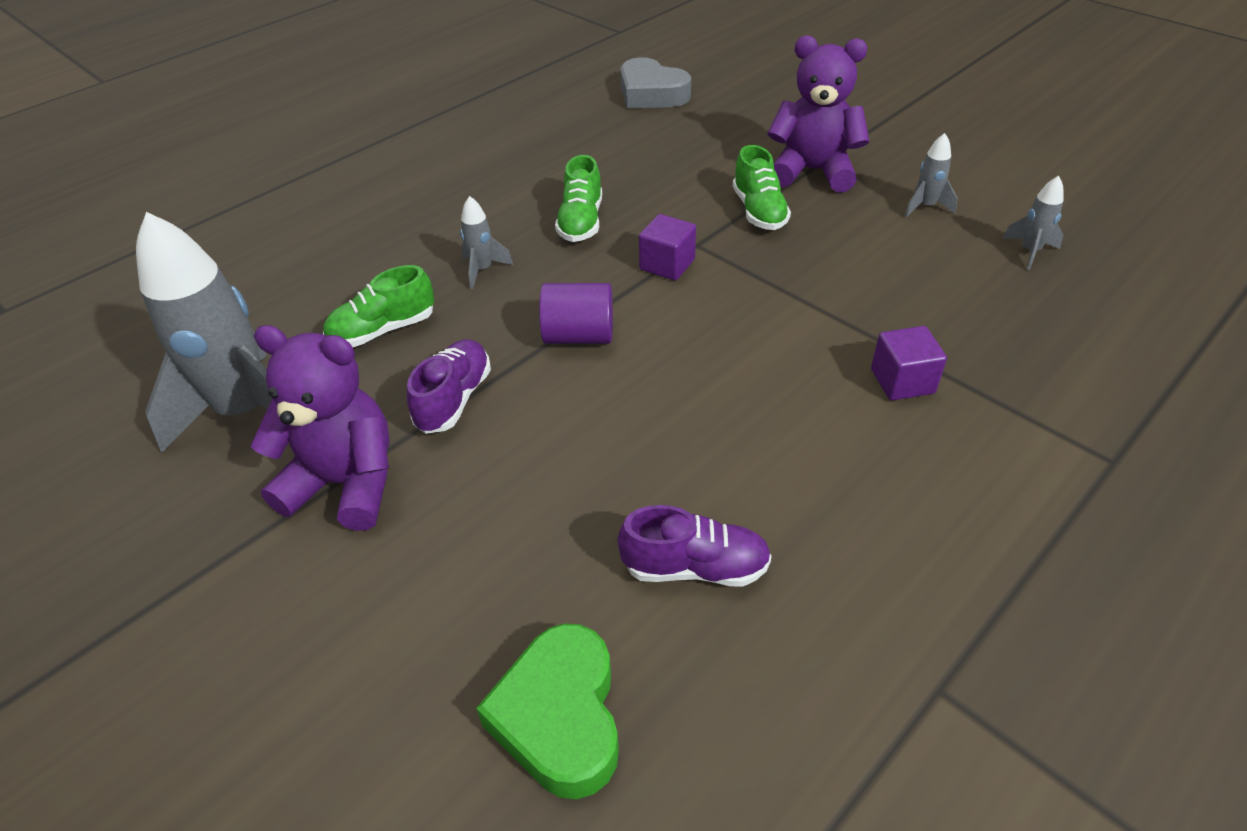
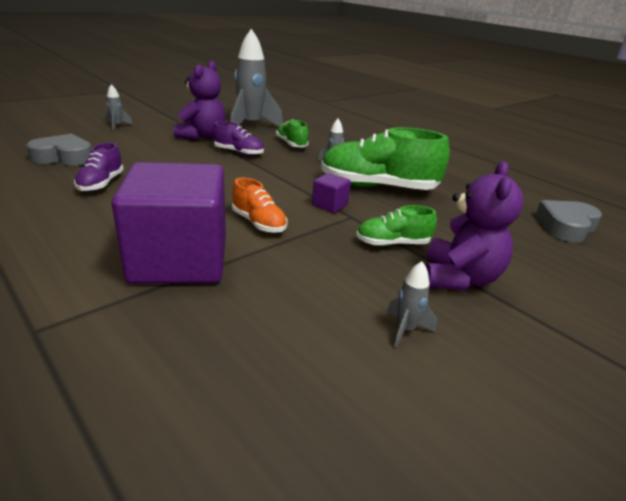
camera: 90 degrees right, 15 degrees down
(560, 717) = (64, 157): green heart -> grey heart
(579, 336) = (271, 177): purple cylinder -> none
(581, 222) = (378, 187): green shoe -> green shoe, size x1.95
(760, 326) = (258, 223): none -> orange shoe
(902, 381) = (179, 260): purple cube -> purple cube, size x2.47
(1029, 251) = (319, 382): grey rocket -> grey rocket (117, 126)

